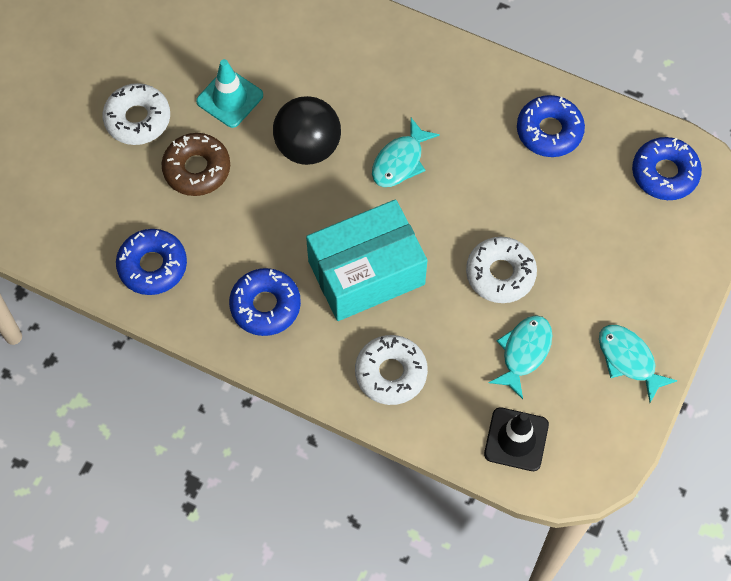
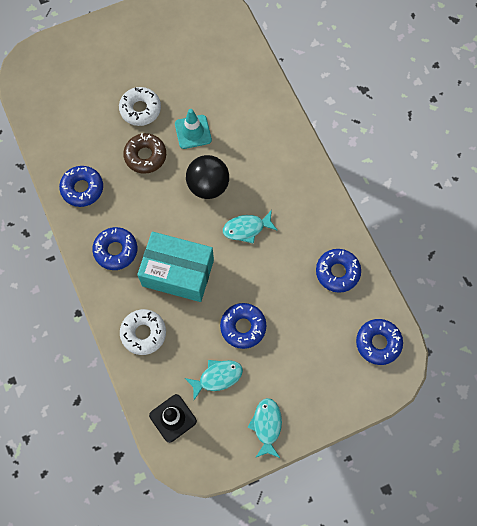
camera: 40 degrees right, 5 degrees up
(500, 274) = (243, 327): white donut -> blue donut

